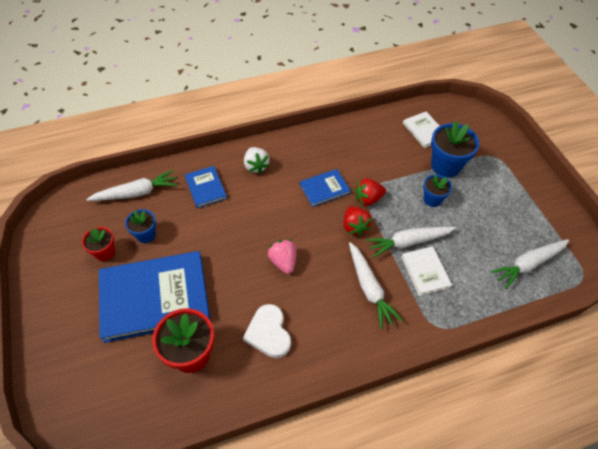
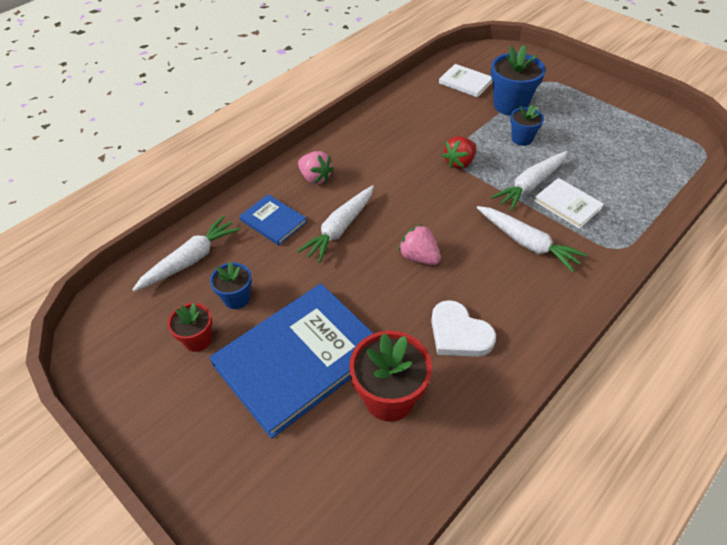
camera: 25 degrees left, 5 degrees down
(256, 166) = (315, 178): white strawberry -> pink strawberry
(324, 189) = (407, 171): blue book -> none
(354, 226) = (466, 193): red strawberry -> none
(528, 264) = (652, 159): white carrot -> white carrot (340, 229)

